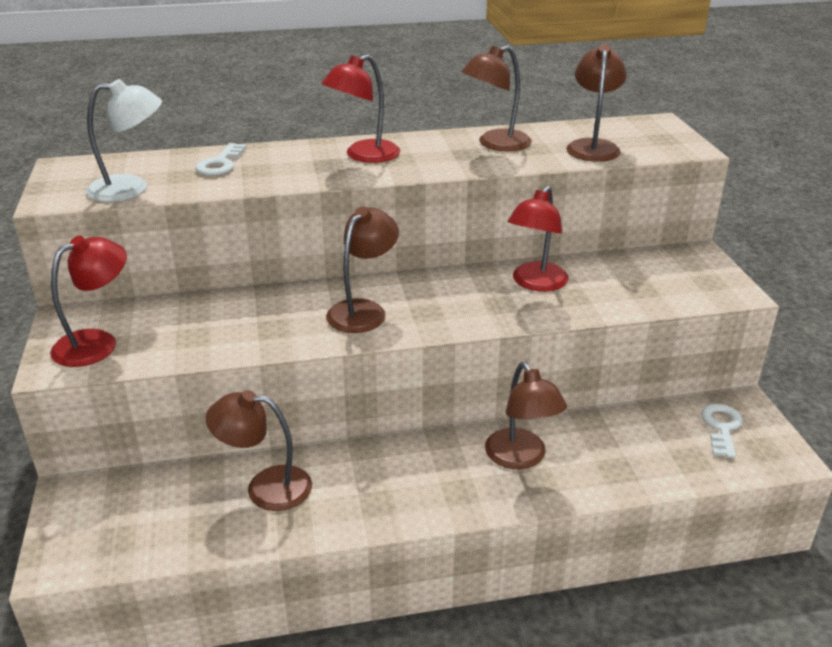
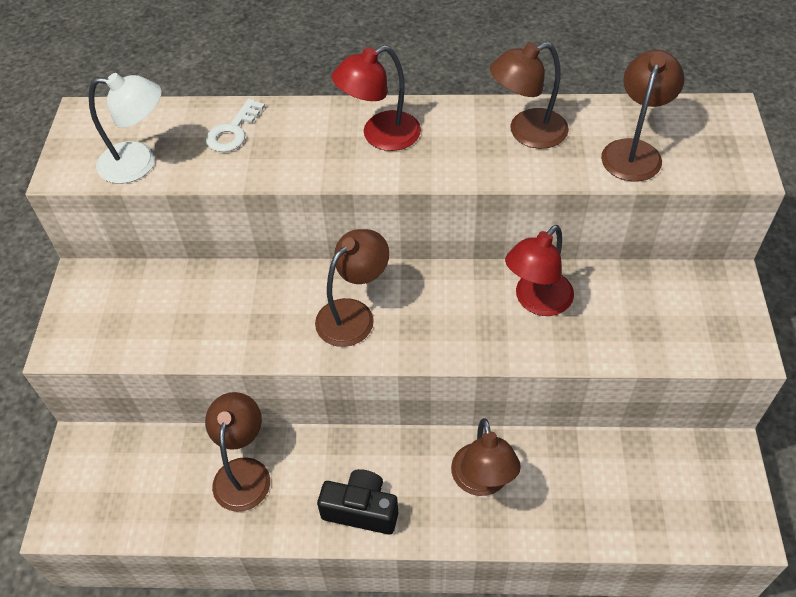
camera: 15 degrees right, 20 degrees up
(97, 343) = (103, 320): red lamp -> none
(265, 487) = (244, 472): brown lamp -> brown lamp turned 75 degrees clockwise
(403, 499) = (361, 510): none -> black camera
(721, 427) = (694, 480): white key -> none

